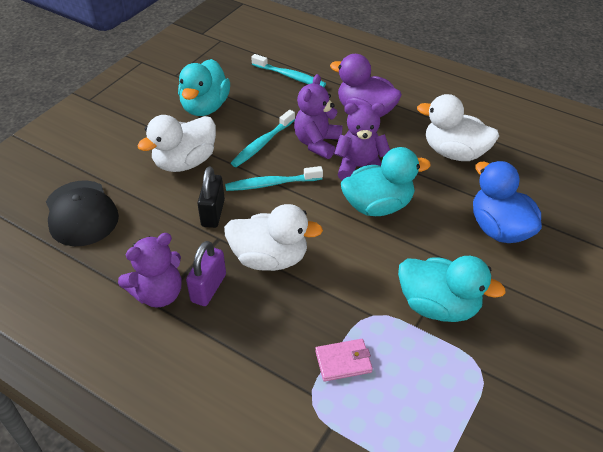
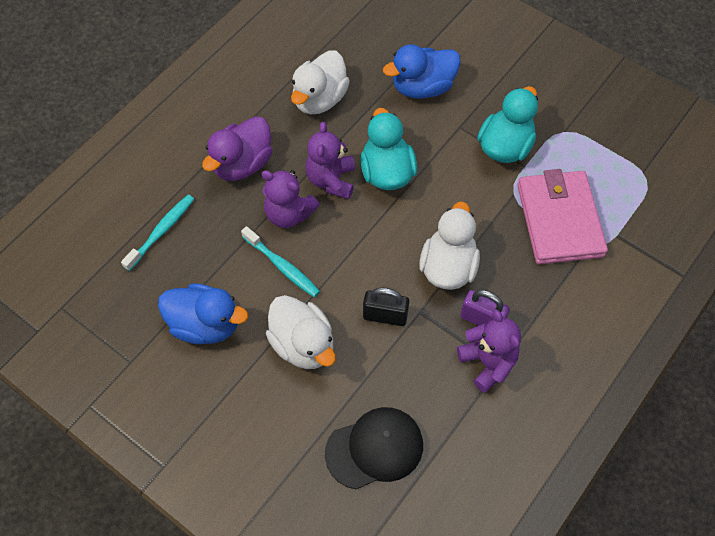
camera: 85 degrees left, 15 degrees up
(205, 107) = (205, 325): turquoise duck -> blue duck
(271, 184) = (347, 261): turquoise toothbrush -> none
(343, 361) = (559, 220): pink wallet -> pink wallet, size x2.34

